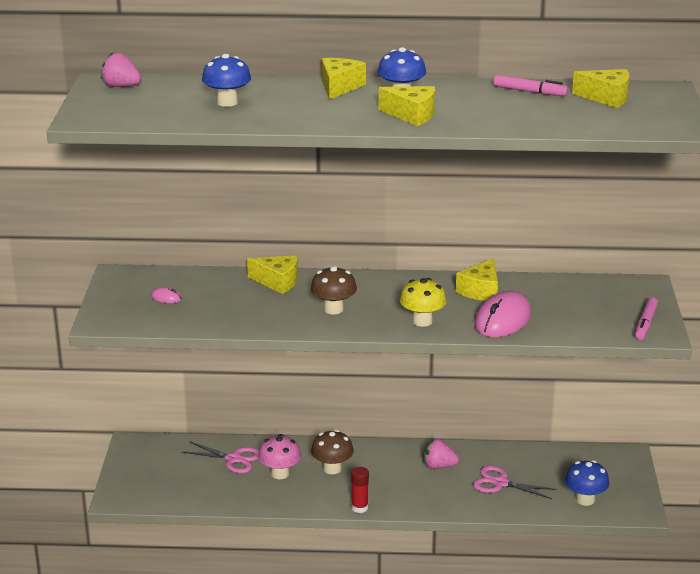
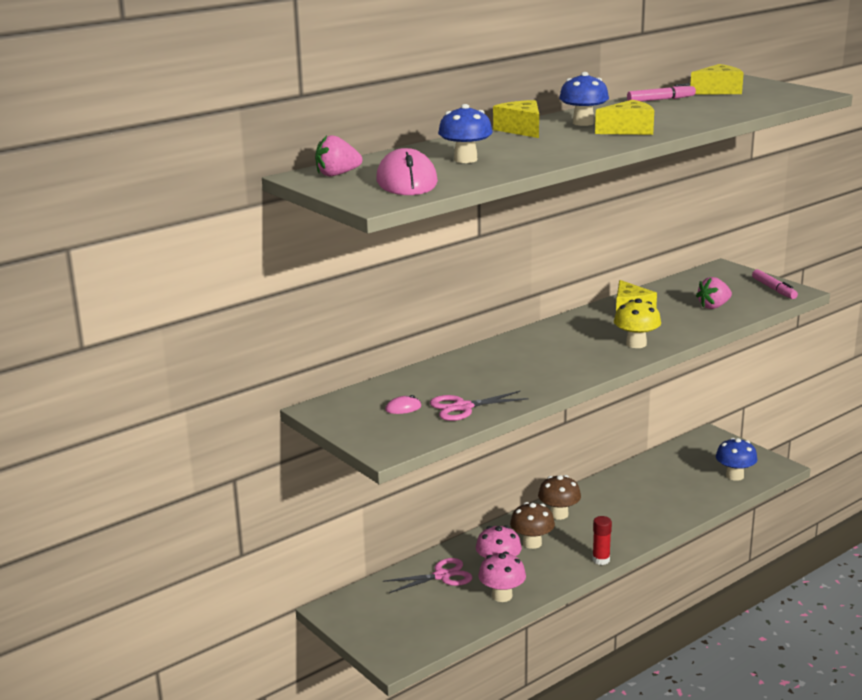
camera: 40 degrees left, 5 degrees down
(249, 495) = (502, 596): none -> pink mushroom
(277, 282) = (471, 361): yellow cheese -> none
(333, 309) = (556, 362): brown mushroom -> brown mushroom (559, 514)
(438, 466) = (604, 502): pink strawberry -> pink strawberry (713, 306)
(500, 483) = (665, 493): pink scissors -> pink scissors (463, 407)
(502, 319) = (685, 321): pink mouse -> pink mouse (406, 182)

